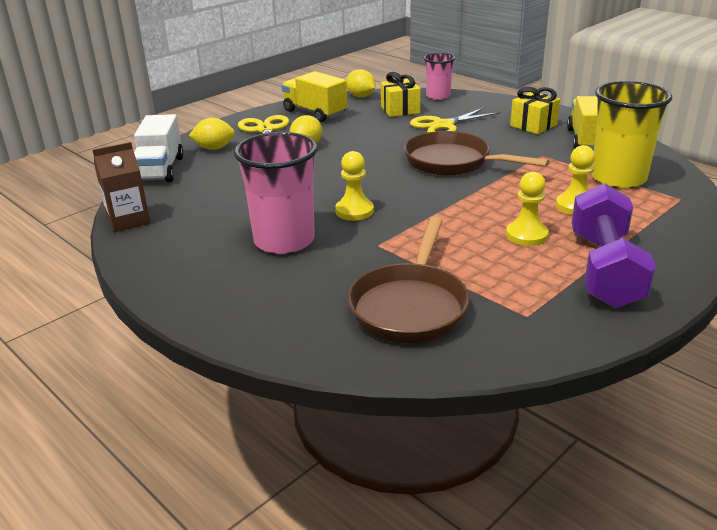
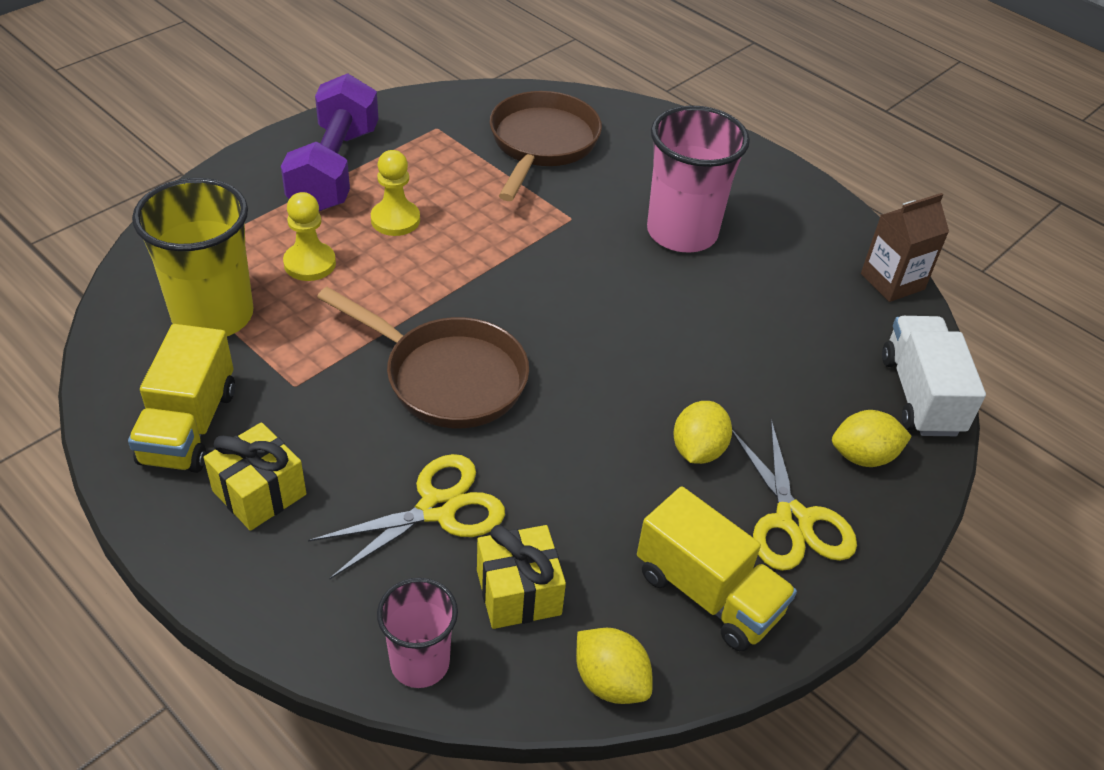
camera: 175 degrees right, 15 degrees up
(354, 211) = (602, 276): yellow pawn -> none

